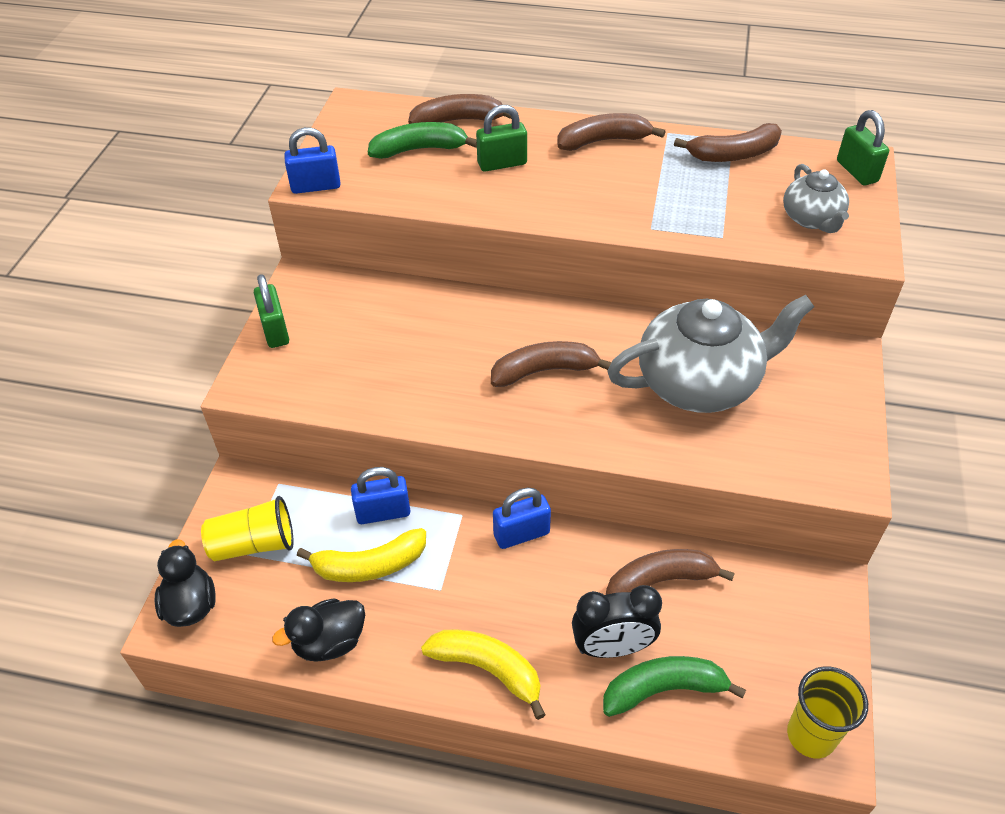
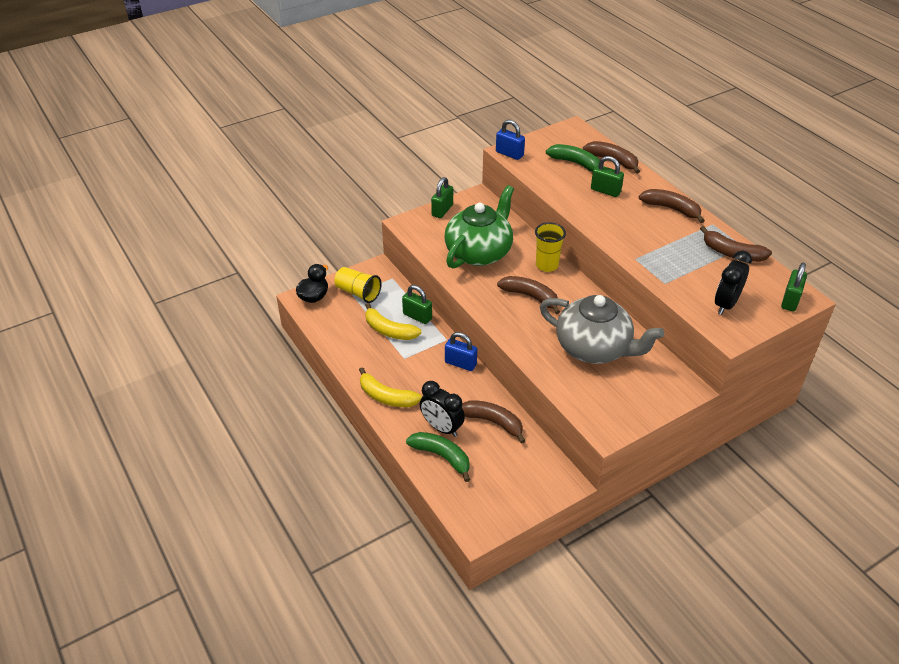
camera: 45 degrees right, 5 degrees down
(329, 642) = (344, 344): black duck -> none
(383, 513) = (417, 316): blue padlock -> green padlock
(402, 356) = (479, 252): none -> green teapot
(488, 669) = (386, 397): yellow banana -> yellow banana turned 135 degrees clockwise
(811, 735) = (478, 519): yellow cup -> yellow cup (547, 265)
(812, 219) = (725, 304): grey teapot -> black clock

